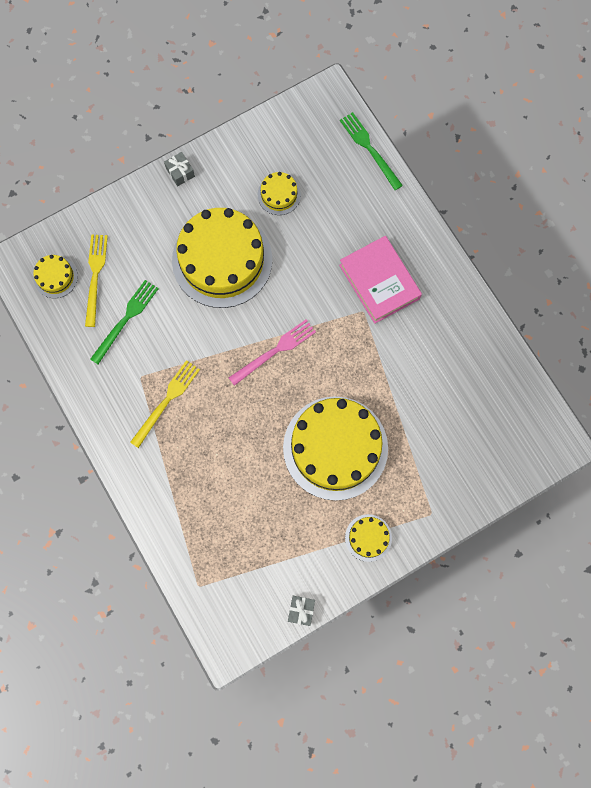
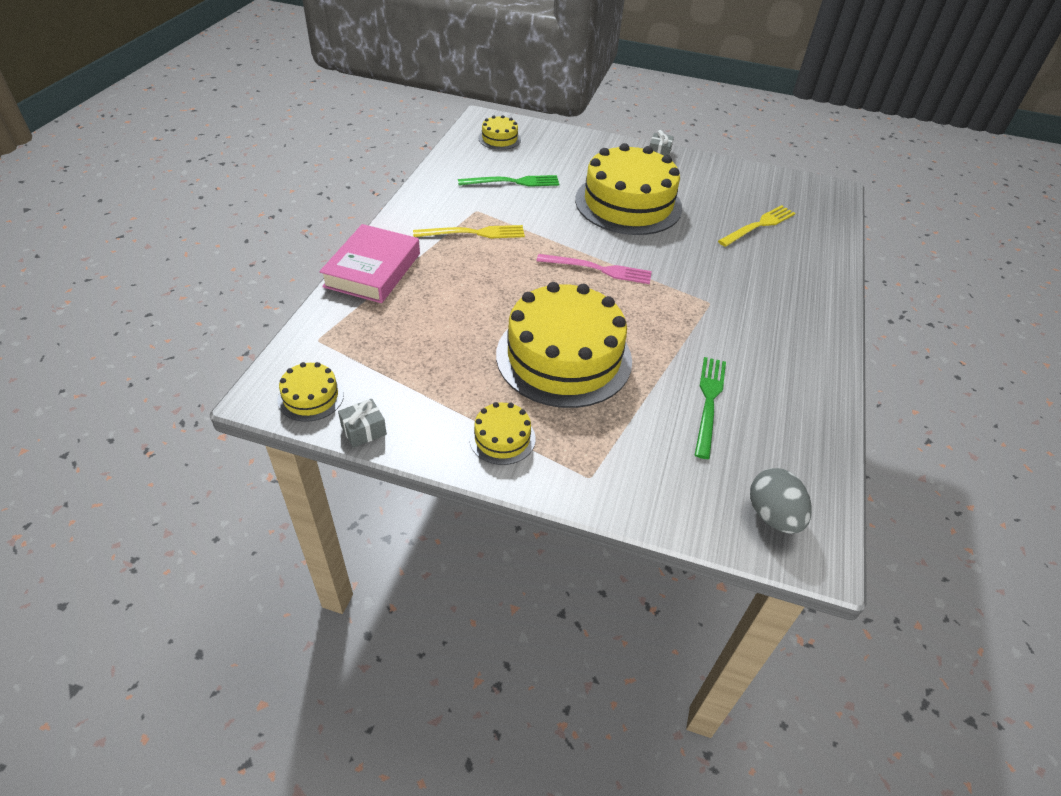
camera: 45 degrees right, 30 degrees down
(95, 276) = (525, 154): yellow fork -> yellow fork (759, 225)
(279, 195) = (722, 205): yellow cake -> yellow cake (311, 397)
(369, 149) = (837, 231): green fork -> green fork (709, 402)
(379, 282) = (749, 298): pink book -> pink book (373, 270)
(527, 443) = (772, 515): none -> grey egg

